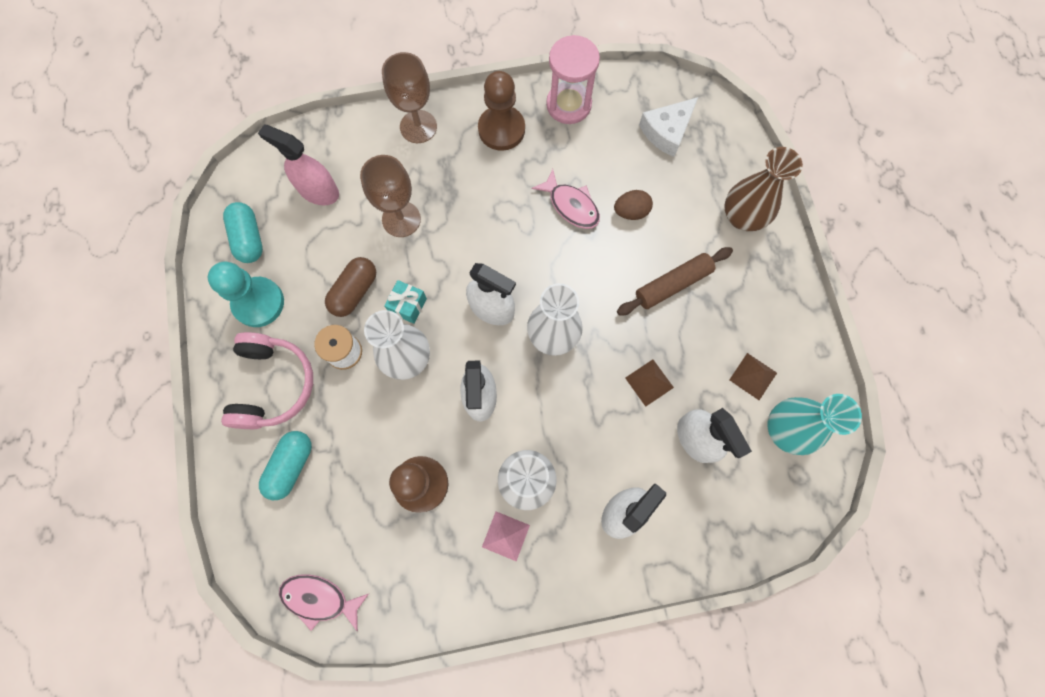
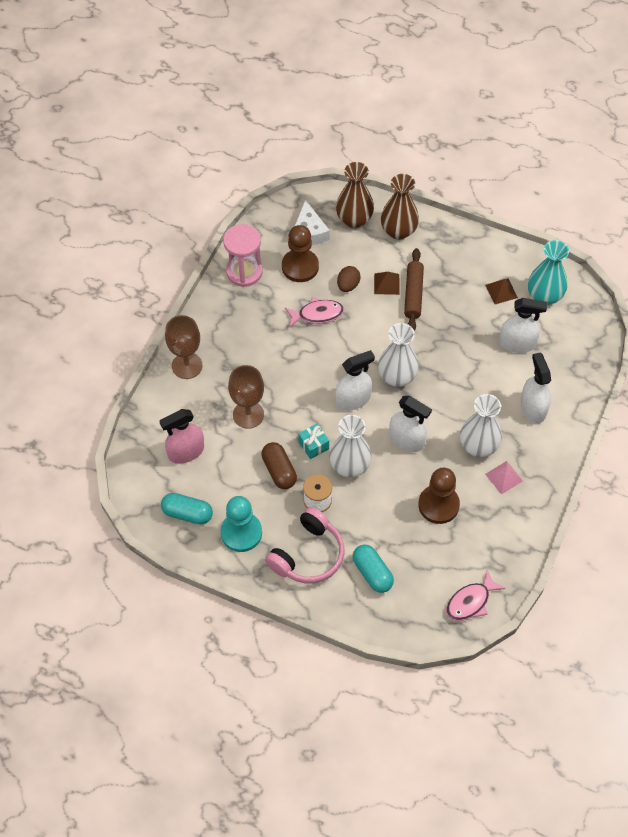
camera: 55 degrees left, 15 degrees down
(273, 385) = (308, 555): pink headphones -> pink headphones turned 90 degrees clockwise
(501, 129) = (230, 319): brown pawn -> brown pawn (300, 267)
(649, 382) = (465, 345): brown pyramid -> brown pyramid (386, 284)
(720, 164) = (354, 219): none -> brown vase

